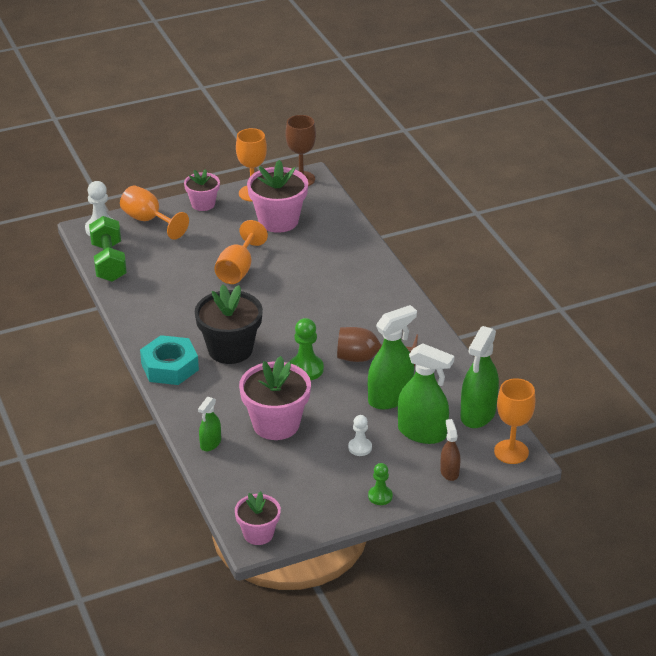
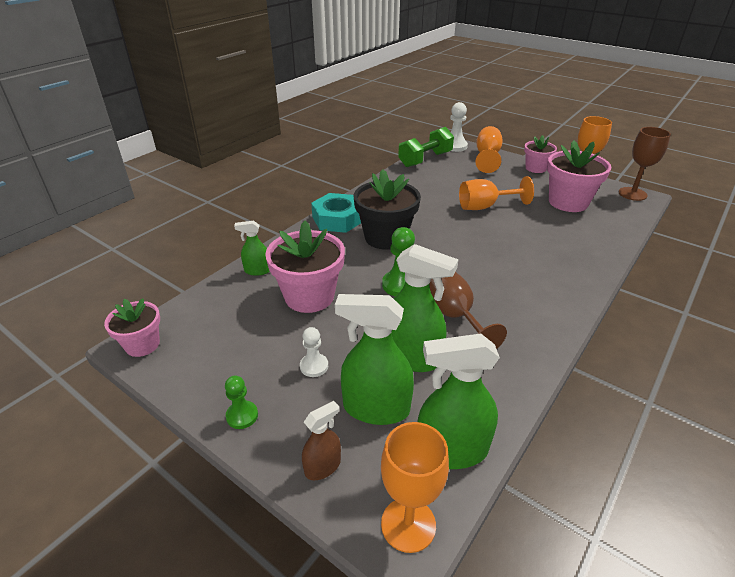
camera: 60 degrees right, 0 degrees up
(422, 432) = (376, 408): green spray bottle -> green spray bottle turned 105 degrees clockwise

